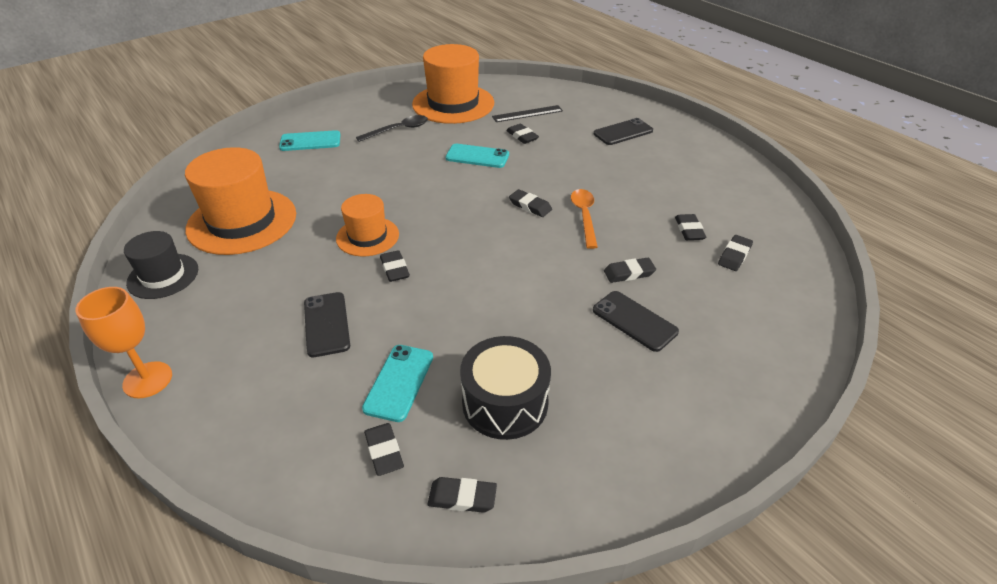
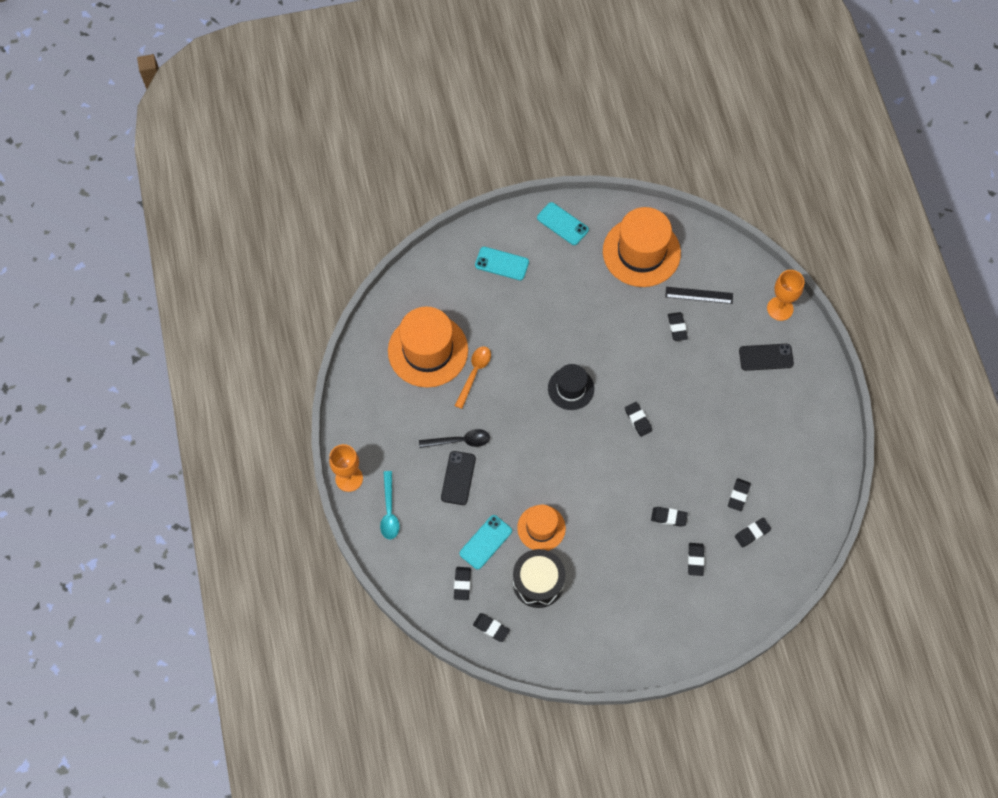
camera: 25 degrees right, 25 degrees up
(163, 276) = (367, 389): black hat -> black hat (571, 388)
(226, 398) = (389, 511): none -> turquoise spoon
(367, 236) = (509, 404): orange hat -> orange hat (541, 528)
(395, 269) = (516, 446): black eraser -> black eraser (695, 560)
(398, 130) = (578, 275): black spoon -> black spoon (459, 441)
(477, 156) = (627, 341): turquoise phone -> turquoise phone (562, 224)
(584, 216) = (671, 448): orange spoon -> orange spoon (474, 373)
(608, 104) = (780, 308): none -> orange goblet
(634, 321) = (646, 558): black phone -> none

